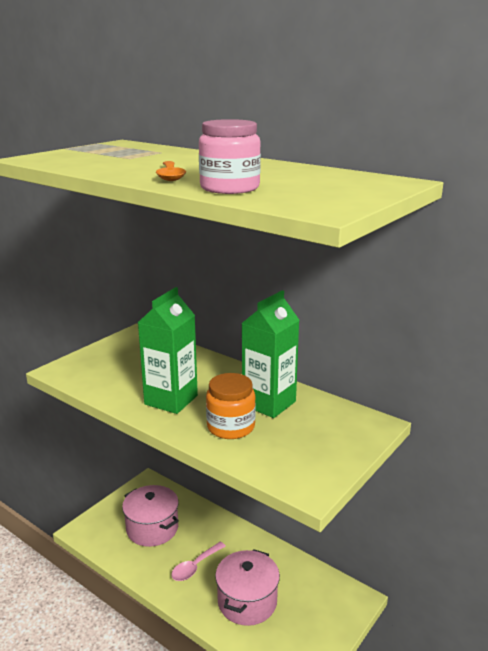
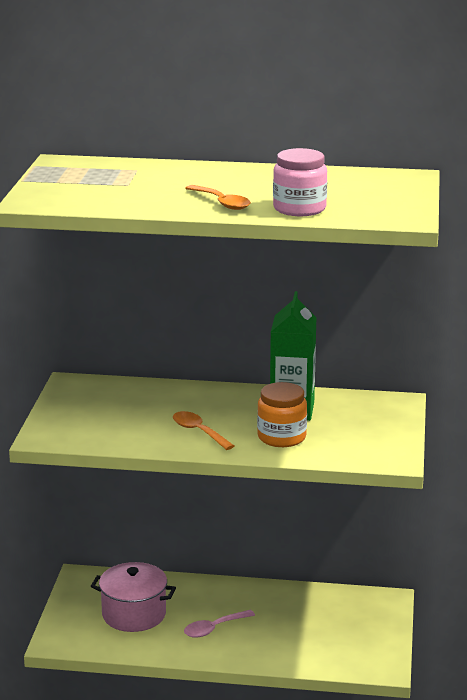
camera: 30 degrees left, 0 degrees up
(171, 400) = (198, 431): green carton -> orange spoon
(195, 566) = (214, 628): pink spoon -> pink spoon turned 45 degrees clockwise
(247, 601) = (291, 636): pink pot -> none

